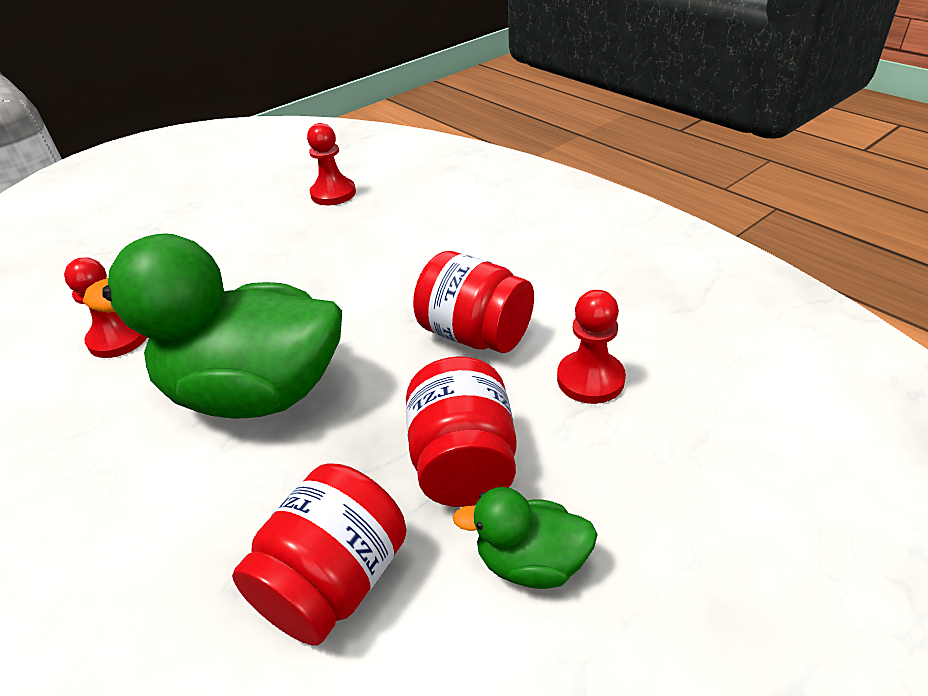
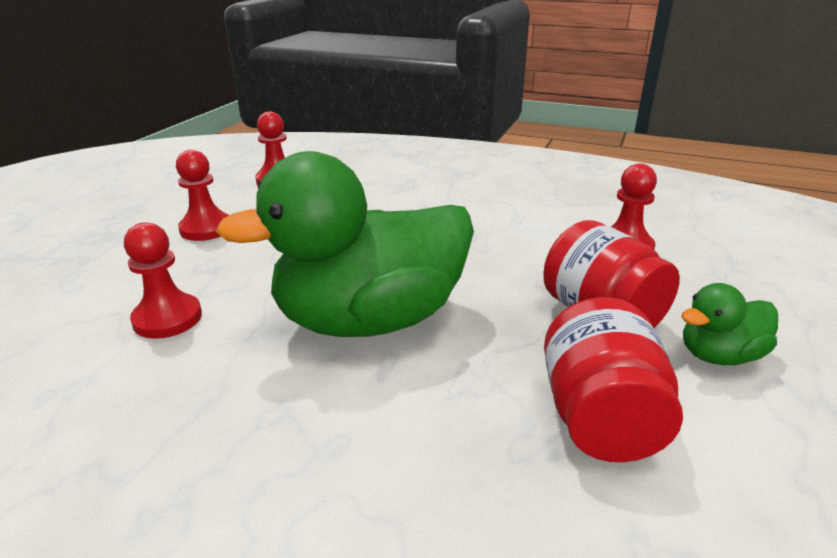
camera: 30 degrees left, 10 degrees down
(225, 243) = (206, 229): none -> red pawn
(475, 335) = (512, 241): red jar -> none

